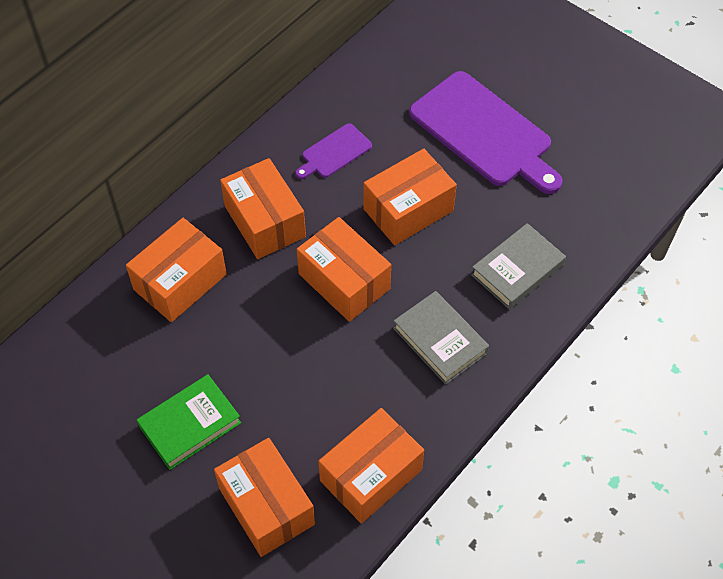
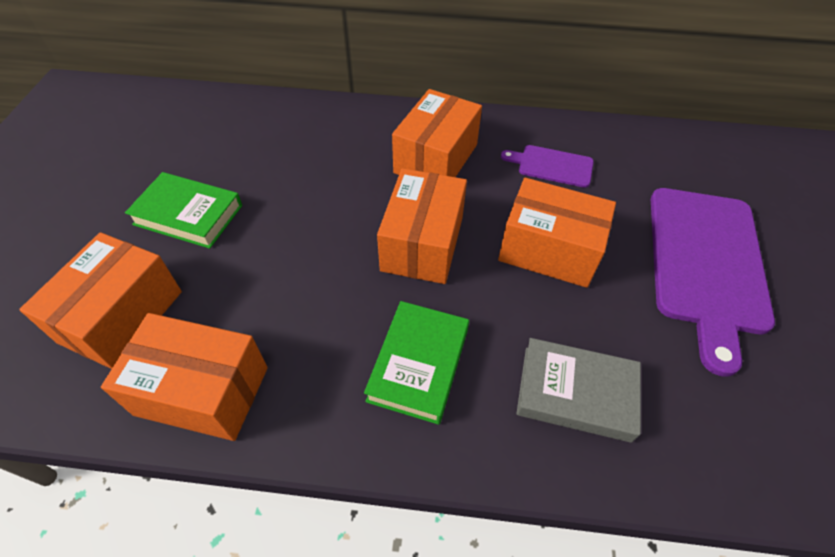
camera: 55 degrees right, 5 degrees down
(180, 282) = (330, 140): orange box -> none
(440, 341) = (418, 364): grey book -> green book

